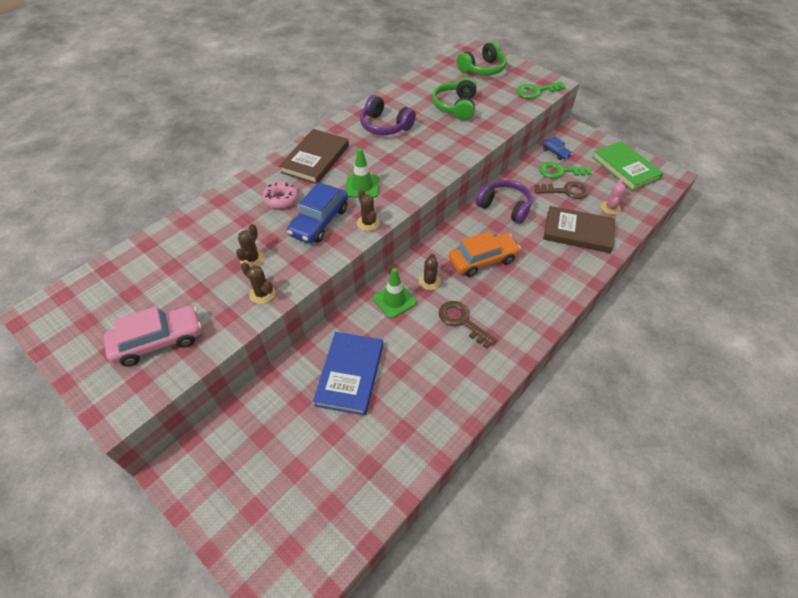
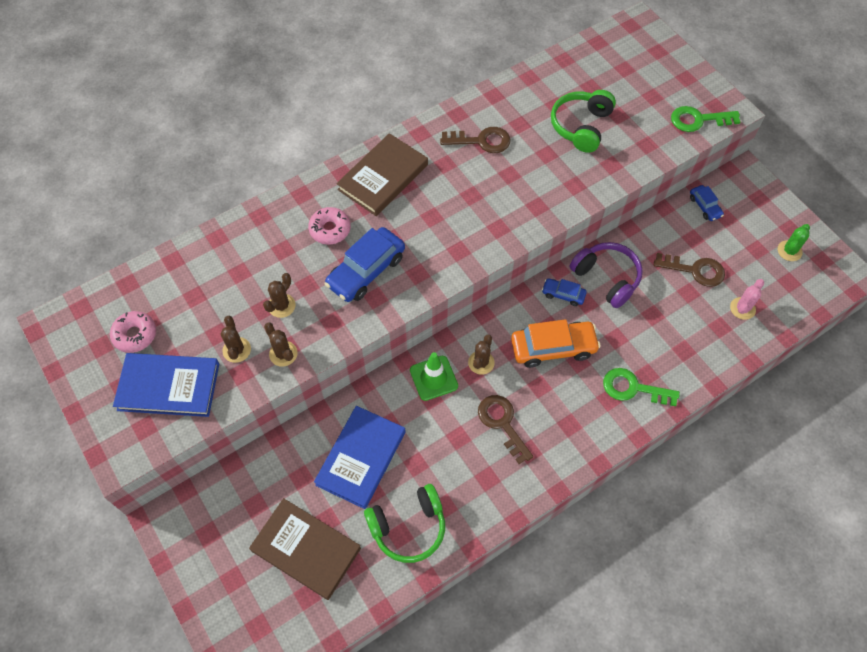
camera: 15 degrees right, 10 degrees up
(119, 306) = (135, 335): none -> pink donut
(158, 341) = (169, 386): pink car -> blue book
(362, 186) = (428, 230): green traffic cone -> none
(368, 223) = (421, 285): brown cactus -> brown cactus (236, 350)
(385, 126) = (481, 141): purple headphones -> brown key
(476, 223) = (563, 294): none -> blue car
(482, 69) = (639, 66): green headphones -> green headphones (408, 527)
(560, 171) = (698, 238): green key -> green key (633, 388)
(578, 232) = (685, 335): brown book -> brown book (306, 549)
(625, 168) = (789, 251): green book -> green cactus

